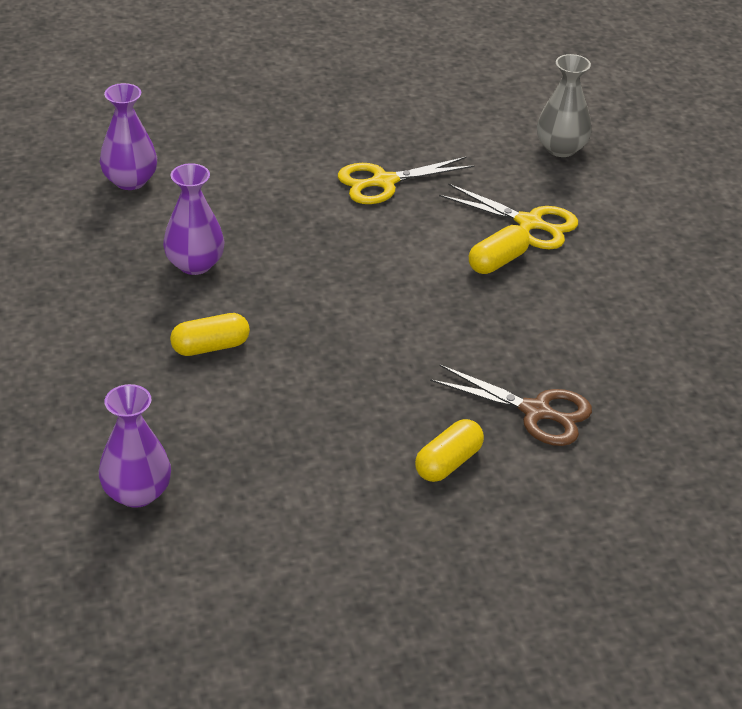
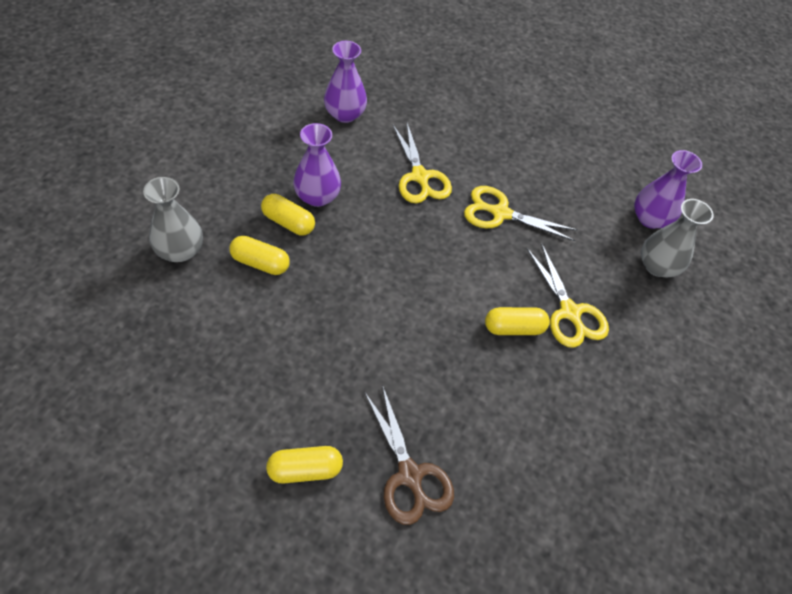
camera: 35 degrees right, 15 degrees up
(116, 384) = (180, 250): none -> grey vase
(137, 493) = (103, 338): purple vase -> purple vase (650, 218)
(194, 300) = (288, 222): none -> yellow capsule
(273, 193) = (420, 177): none -> yellow scissors

